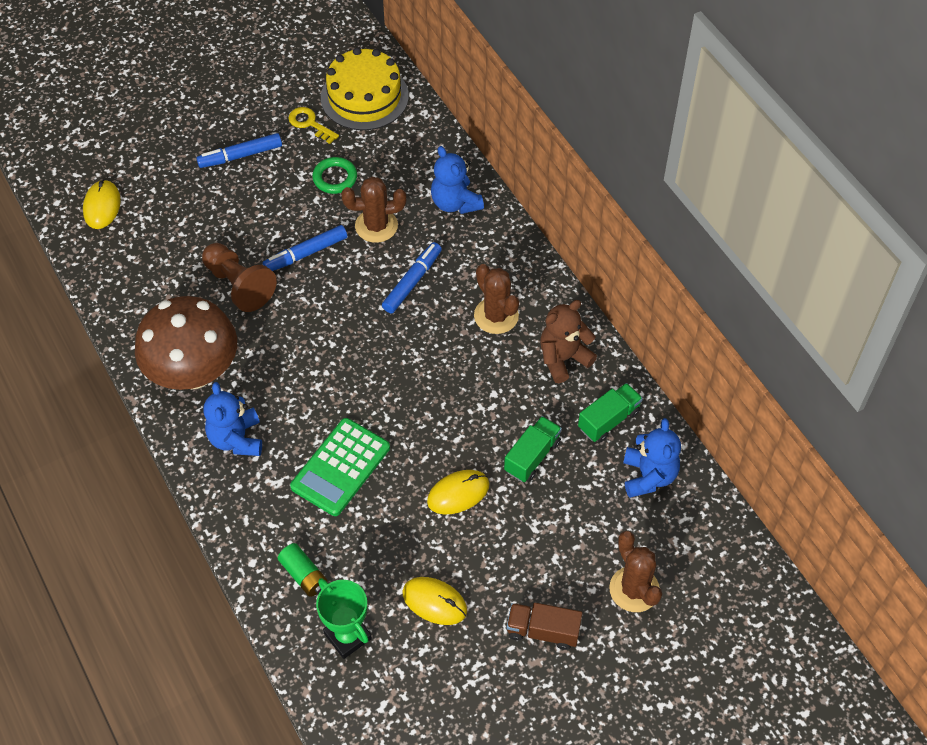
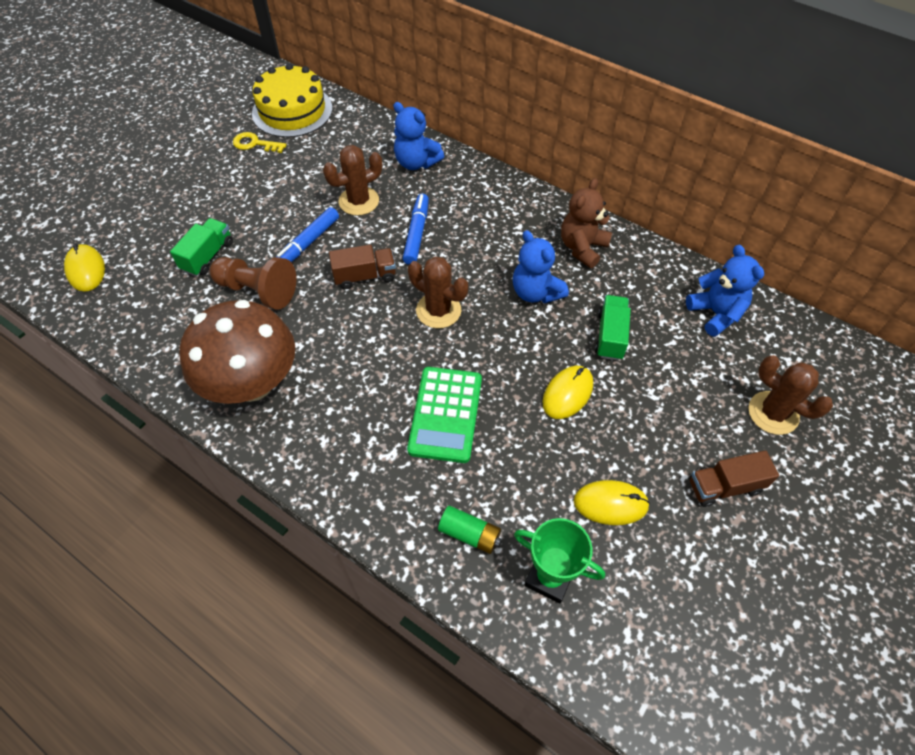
camera: 25 degrees left, 0 degrees up
(236, 439) = (328, 429): blue teddy bear -> blue teddy bear (536, 292)
(240, 155) = (204, 186): blue marker -> none
(335, 178) = (300, 177): green ring -> none
(341, 308) = (365, 276): none -> brown truck
(496, 316) = (505, 235): brown cactus -> brown cactus (438, 310)
(609, 420) = (652, 281): green truck -> green truck (208, 256)

